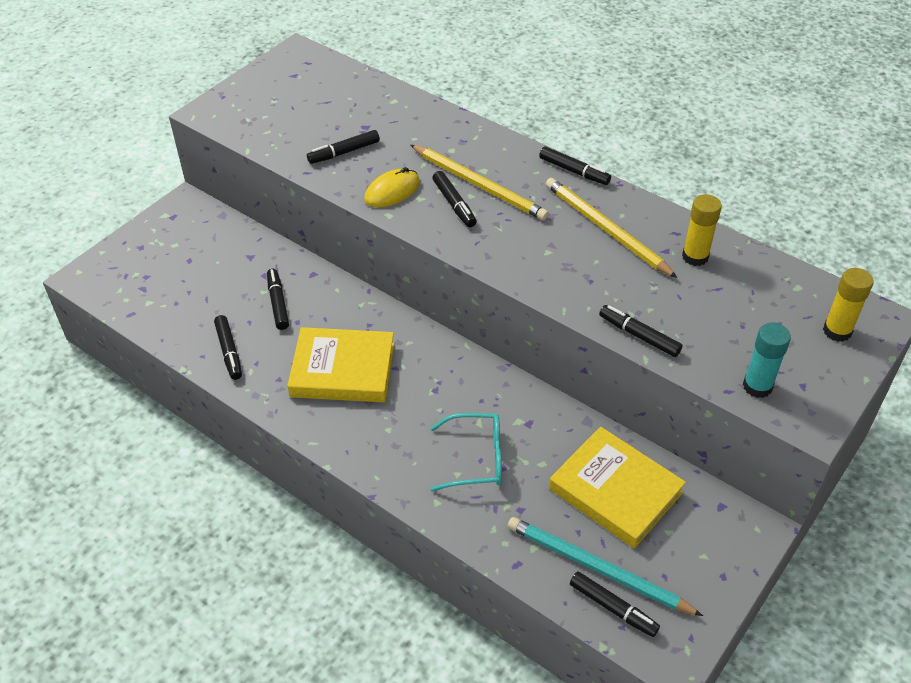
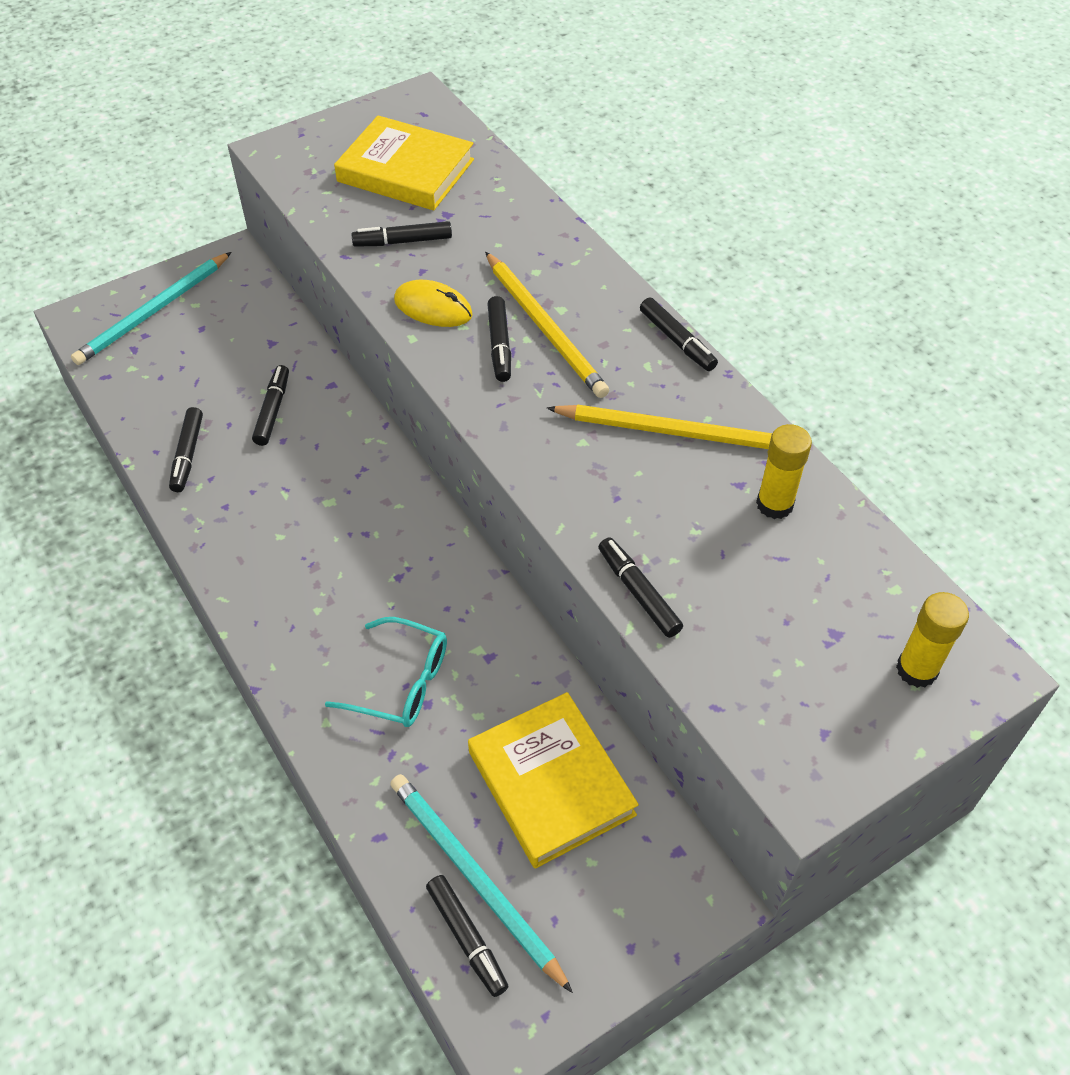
camera: 20 degrees right, 5 degrees up
(143, 258) = (153, 312): none -> turquoise pencil
(343, 370) = (303, 517): yellow book -> yellow book (406, 170)
(392, 191) = (433, 308): yellow mouse -> yellow mouse turned 45 degrees clockwise
(606, 229) = (675, 432): yellow pencil -> yellow pencil turned 120 degrees clockwise
(757, 386) = (759, 714): turquoise glue stick -> none

